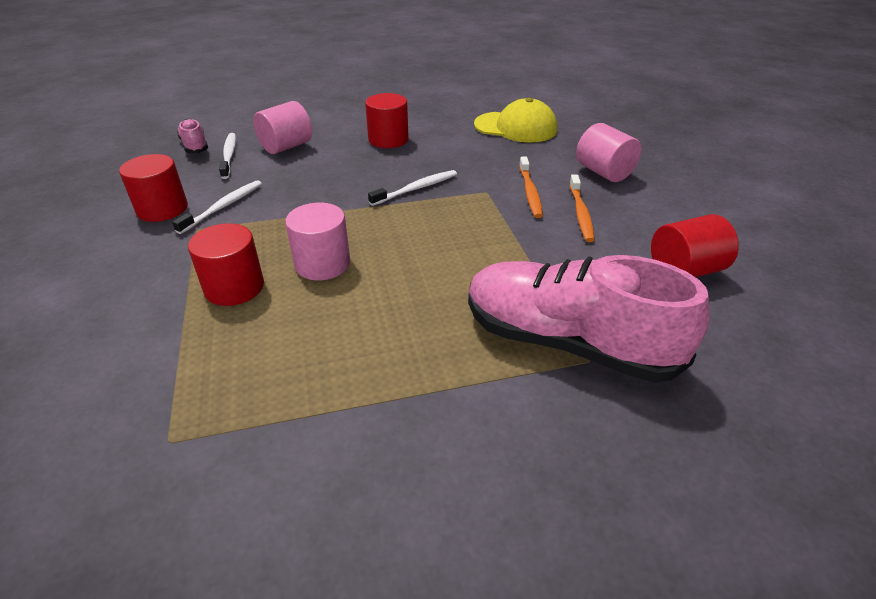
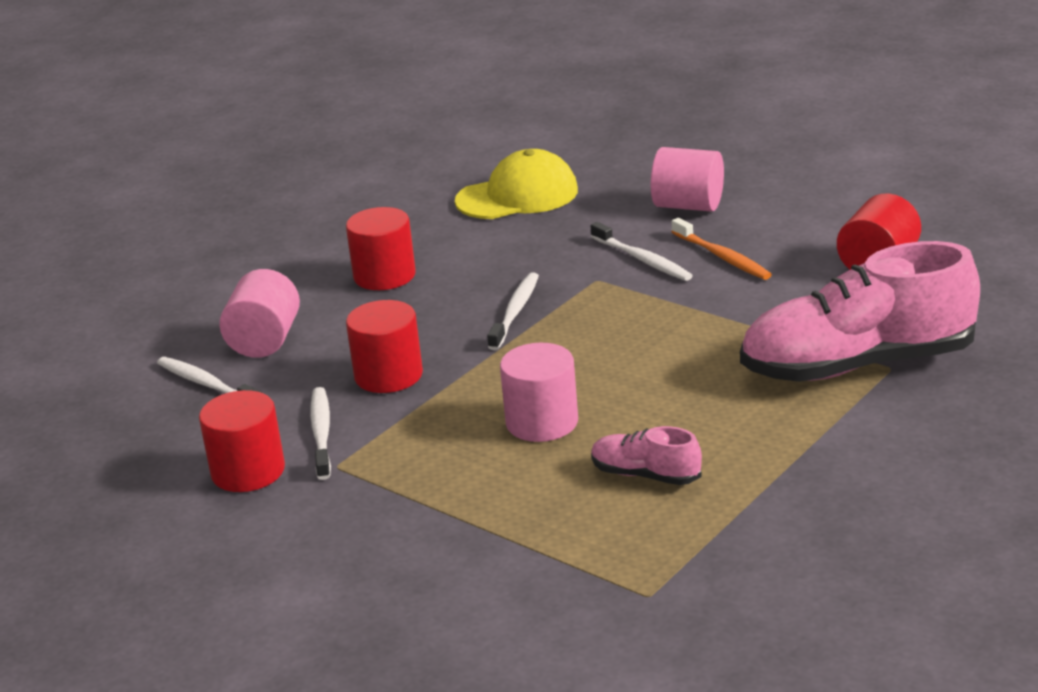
camera: 35 degrees left, 10 degrees down
(195, 146) = (131, 397): pink shoe -> pink shoe (645, 475)
(234, 287) = (489, 484): red cylinder -> red cylinder (388, 375)
(530, 192) = (642, 260): orange toothbrush -> white toothbrush

